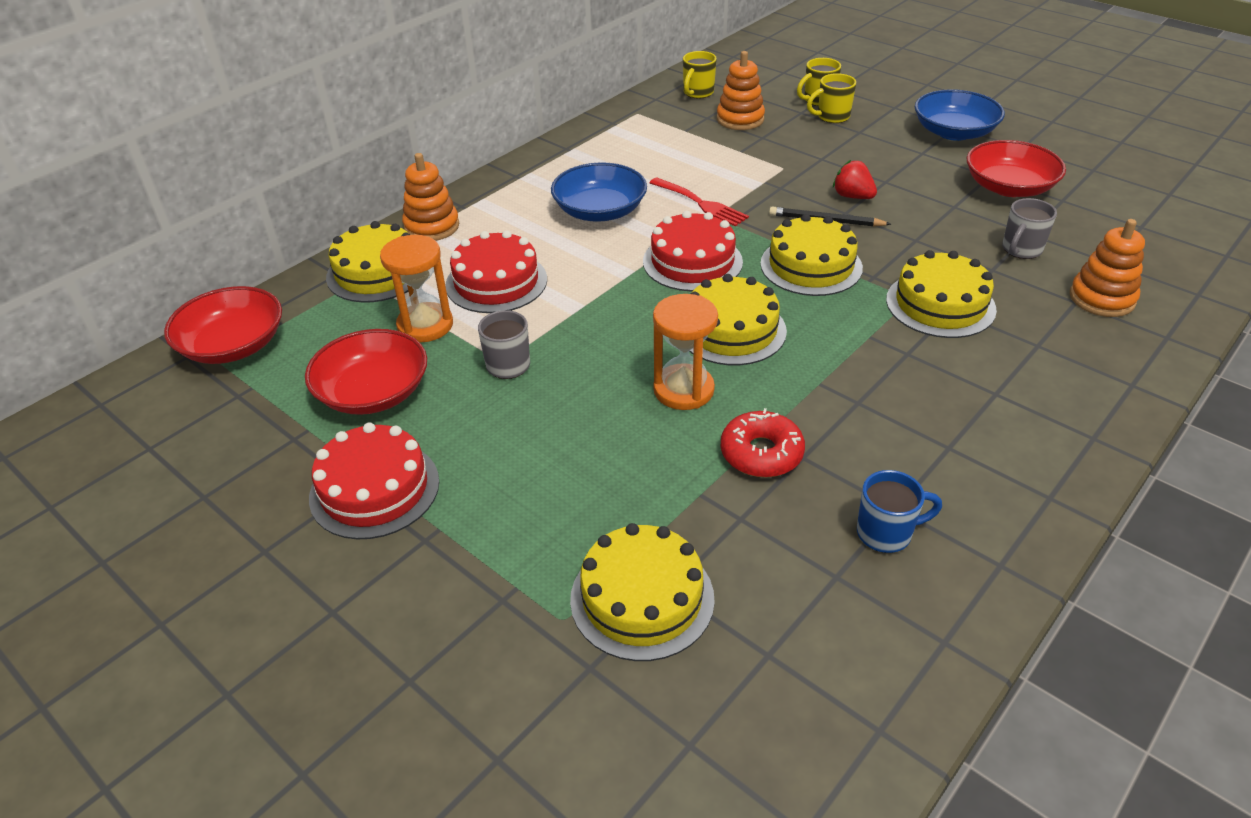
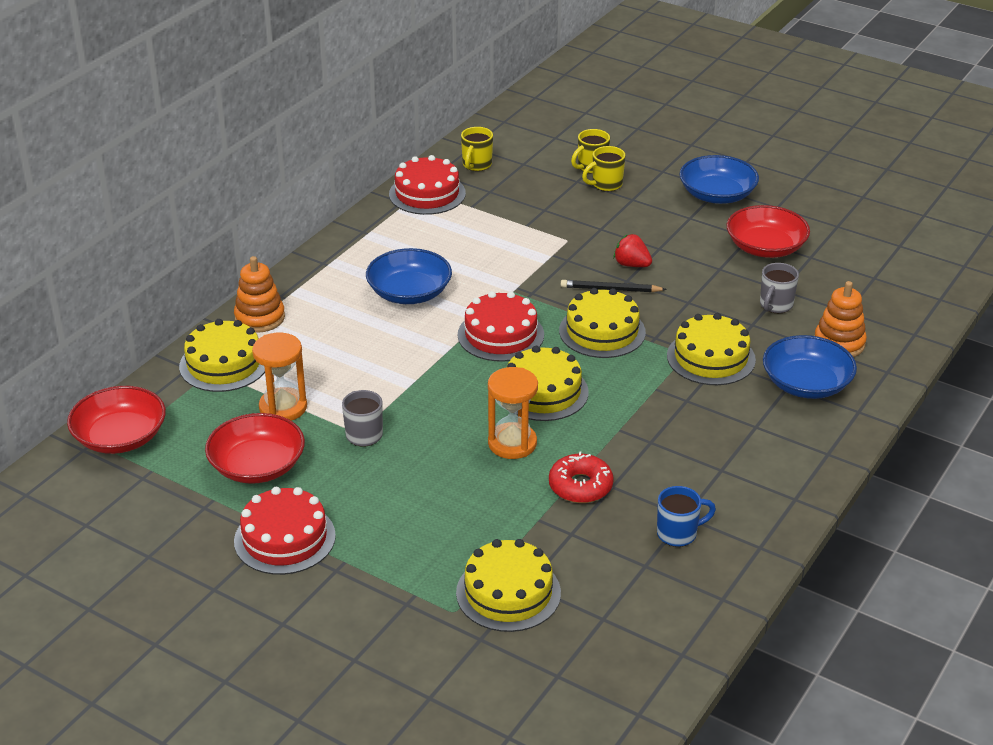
camera: 10 degrees left, 5 degrees down
(496, 282) = (334, 365): red cake -> red cake (427, 194)
(700, 203) = (498, 280): red fork -> none
(740, 119) = (521, 192): orange stacking toy -> none
(1061, 345) = (806, 384): none -> blue bowl

